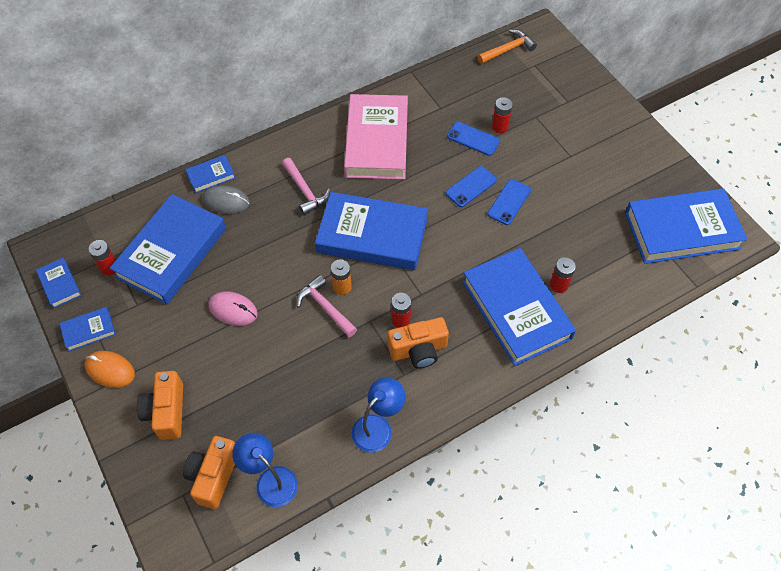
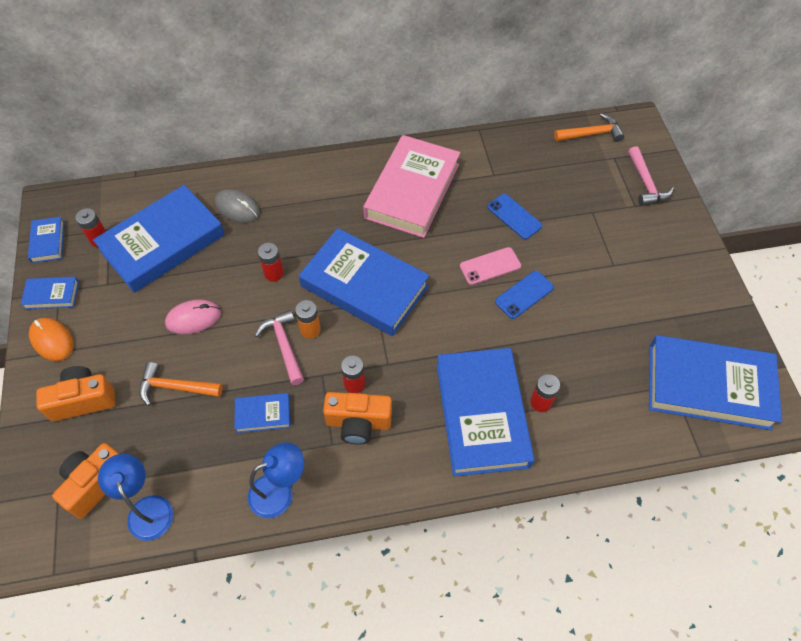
camera: 20 degrees right, 0 degrees up
(166, 411) = (83, 400): orange camera -> orange camera turned 60 degrees clockwise
(211, 176) = (234, 178): blue book -> blue book (263, 414)
(233, 310) = (193, 318): pink mouse -> pink mouse turned 60 degrees counterclockwise
(246, 373) = (175, 387): none -> orange hammer
(305, 191) = (318, 220): pink hammer -> pink hammer (646, 183)
(471, 187) = (490, 266): blue phone -> pink phone
(500, 127) = (548, 212): red battery -> red battery (274, 273)

